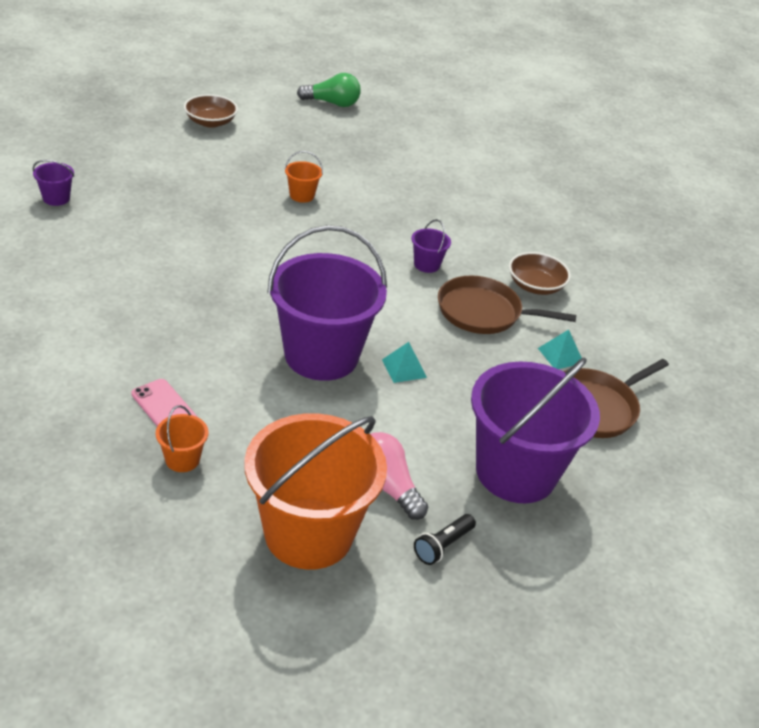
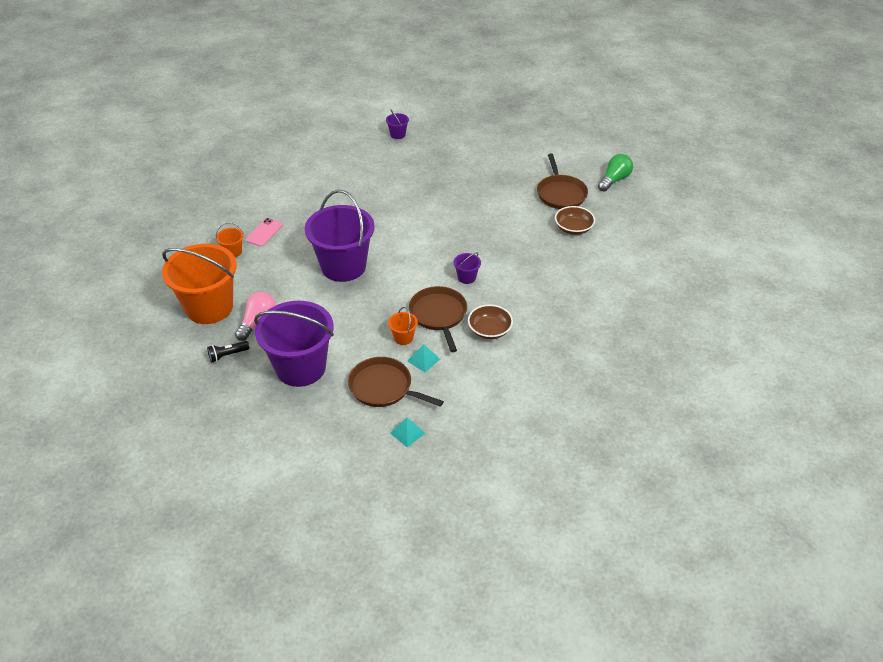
camera: 70 degrees right, 5 degrees up
(210, 122) = (531, 147): brown bowl -> brown bowl (573, 228)
(302, 195) = (489, 207): orange bucket -> orange bucket (403, 338)
(323, 142) = (560, 193): none -> brown pan
(332, 103) = (614, 180): green light bulb -> green light bulb turned 120 degrees counterclockwise
(404, 368) = (357, 299): turquoise pyramid -> turquoise pyramid (407, 433)
(443, 546) = (227, 355): black flashlight -> black flashlight turned 45 degrees counterclockwise

